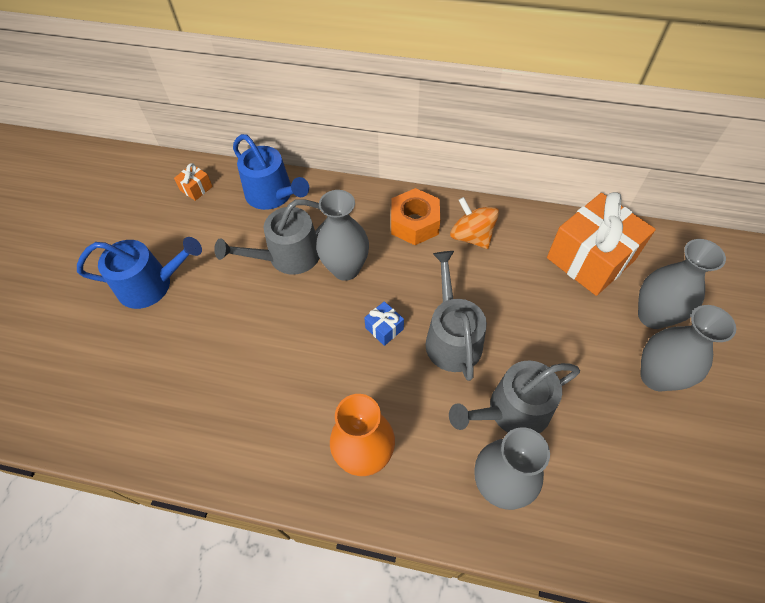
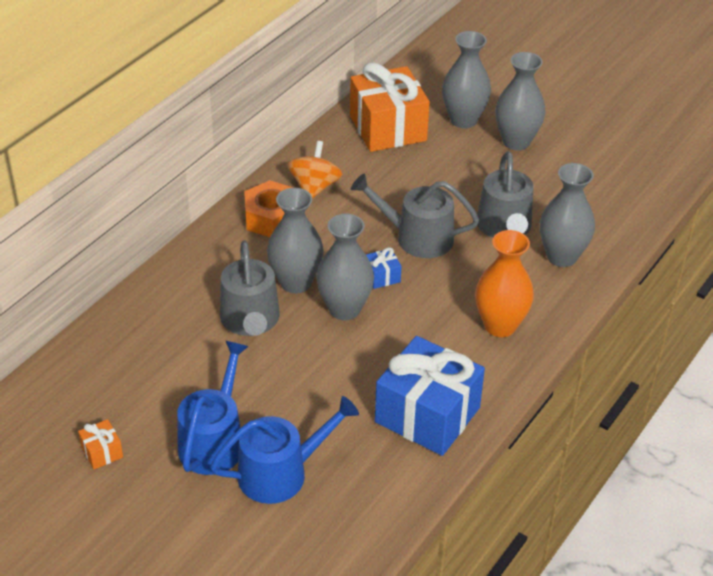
camera: 70 degrees left, 15 degrees down
(196, 188) = (90, 375): orange gift -> orange gift (102, 452)
(222, 429) = (427, 415): none -> blue gift
(273, 195) = (152, 311): blue watering can -> blue watering can (280, 473)
(329, 315) = (344, 309): none -> grey vase
(471, 236) = (314, 187): orange spinning top -> orange spinning top turned 120 degrees clockwise

